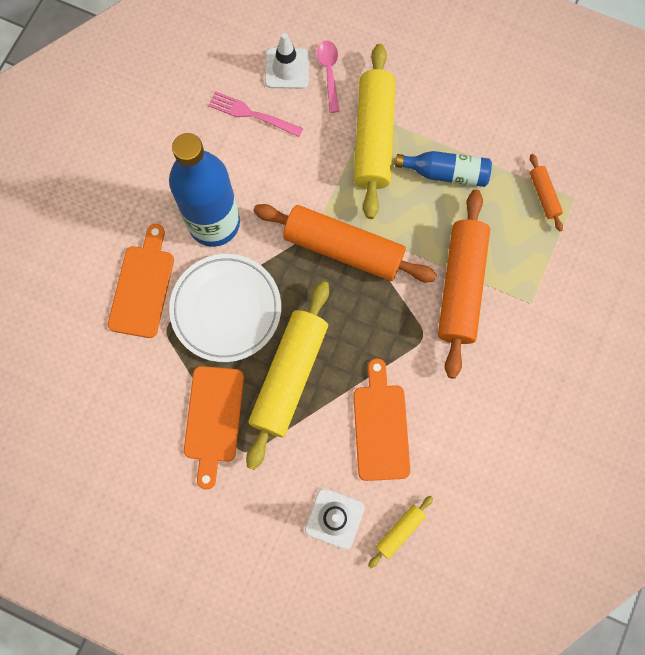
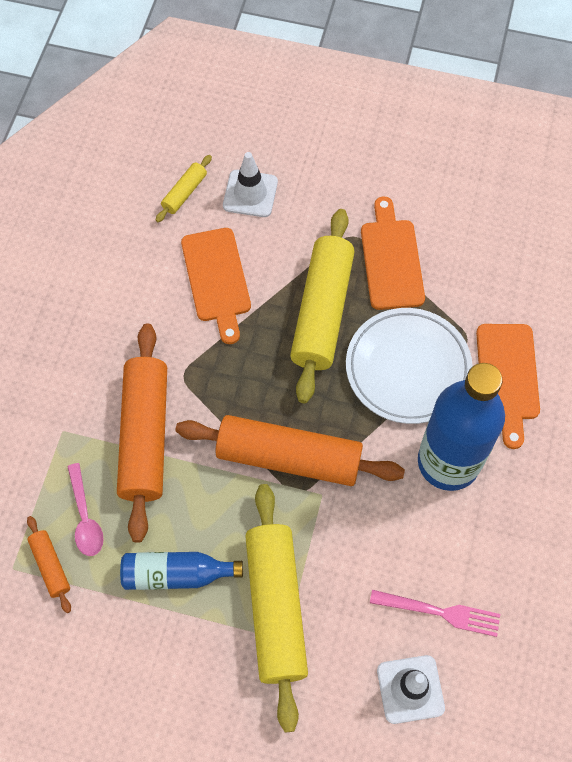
camera: 170 degrees right, 10 degrees down
(329, 73) = (352, 693): pink spoon -> pink spoon (85, 517)

